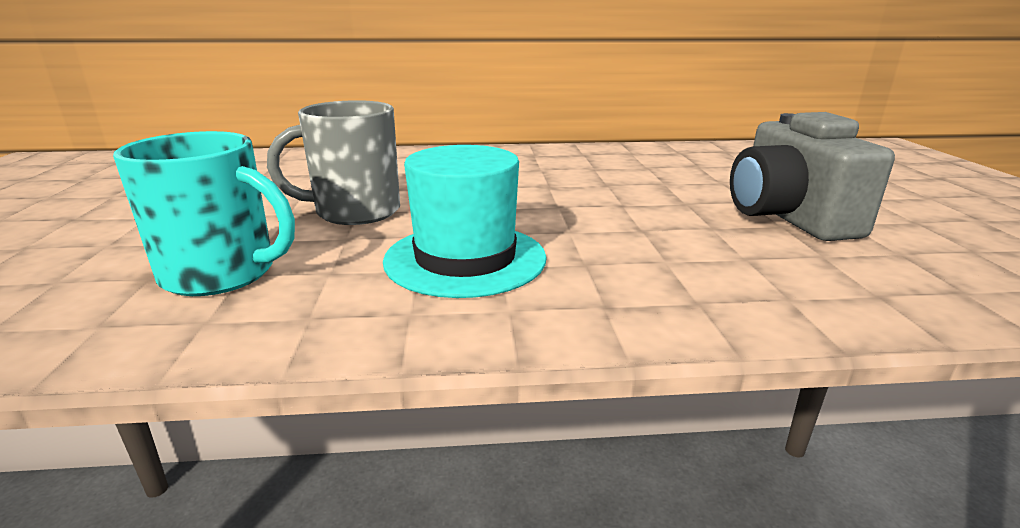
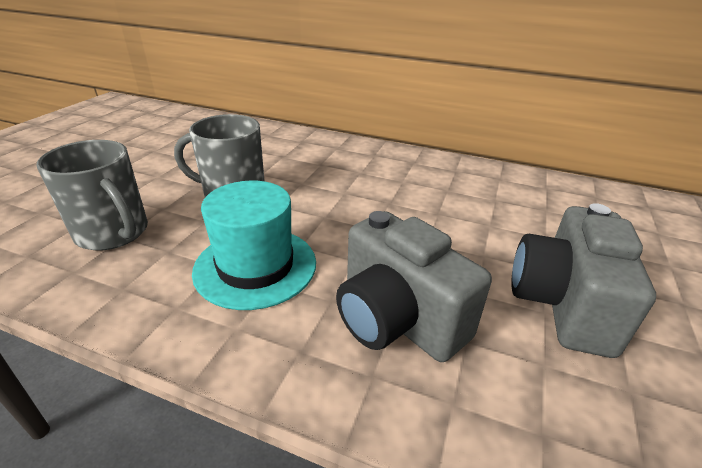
camera: 25 degrees right, 10 degrees up
(222, 274) = (113, 233): turquoise mug -> grey mug
(668, 260) = (397, 319): none -> grey camera

